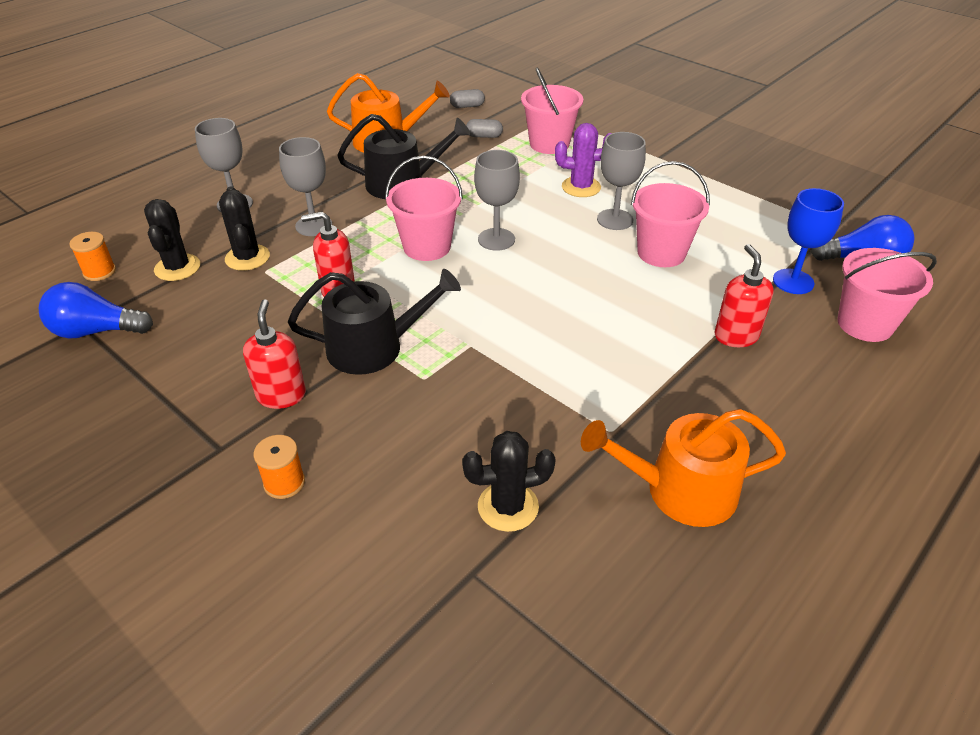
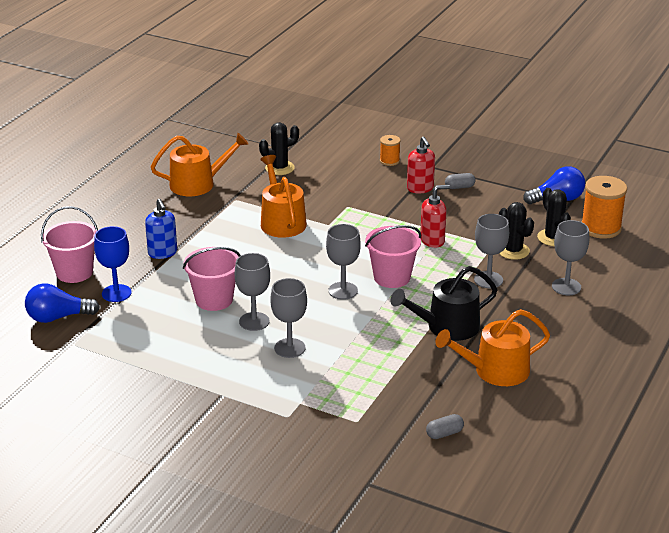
camera: 165 degrees right, 10 degrees down
(99, 272) = (601, 228): orange spool -> orange spool, size x1.86
(374, 347) = (385, 215): black watering can -> none
(484, 136) = (404, 393): grey capsule -> grey capsule (459, 187)
(542, 365) = (281, 221): none -> orange watering can
(549, 144) = (334, 393): pink bucket -> none
(581, 187) = (289, 348): purple cactus -> grey goblet
(736, 336) = (162, 253): red soap dispenser -> blue soap dispenser

